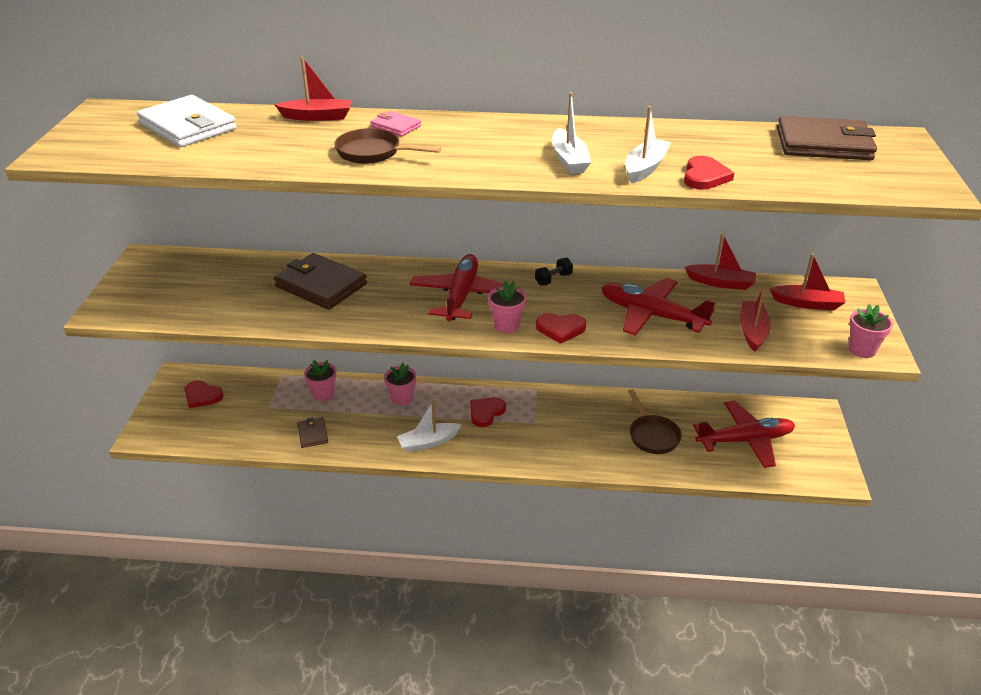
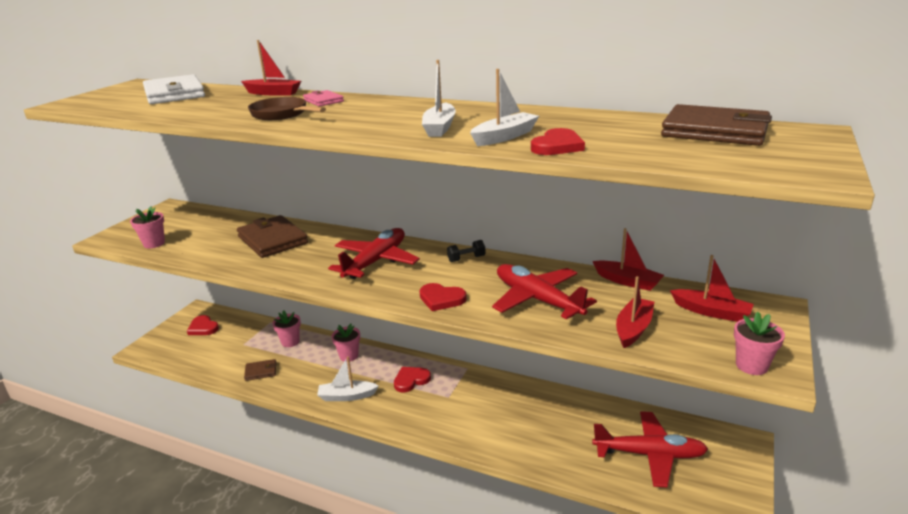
camera: 20 degrees right, 10 degrees down
(313, 434) = (261, 371): brown wallet -> brown wallet turned 75 degrees clockwise
(506, 325) = (395, 289): pink flower pot -> pink flower pot (154, 243)
(652, 435) = (554, 430): brown pan -> none

